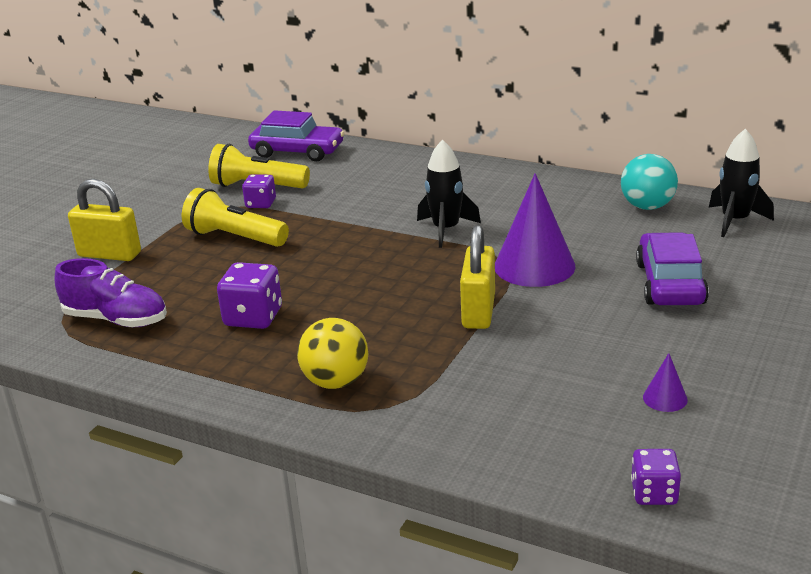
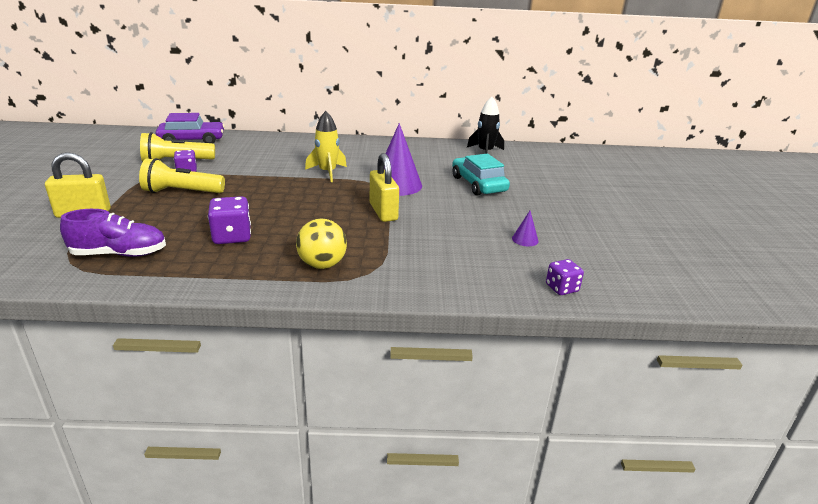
camera: 30 degrees left, 0 degrees up
(446, 230) = (327, 172): black rocket -> yellow rocket
(647, 206) = (435, 150): turquoise ball -> none
(670, 283) = (478, 184): purple car -> turquoise car

